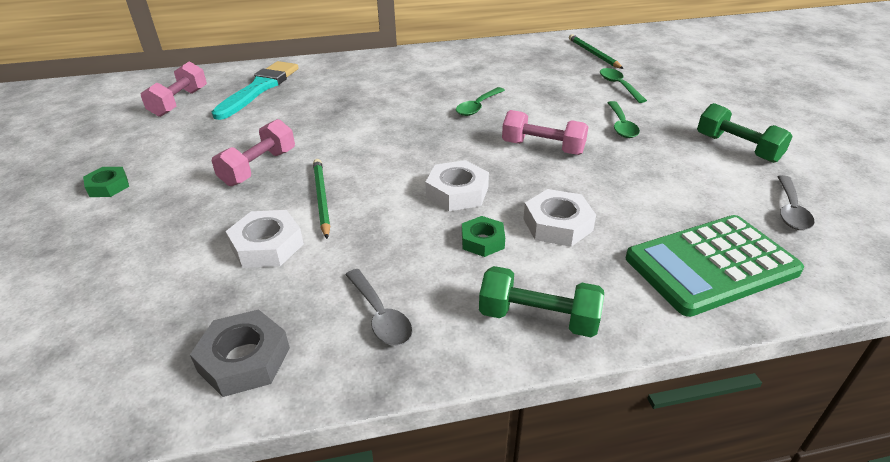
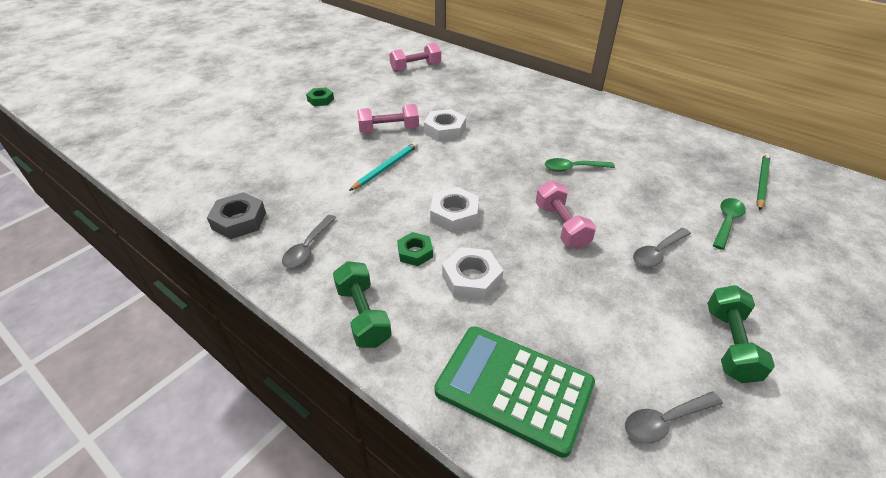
camera: 50 degrees right, 5 degrees up
(259, 88) = (466, 80): turquoise brush -> none
(267, 246) = (326, 175): white nut -> white nut (445, 130)
(321, 199) = (386, 167): green pencil -> turquoise pencil
(621, 125) = (657, 253): green spoon -> grey spoon

